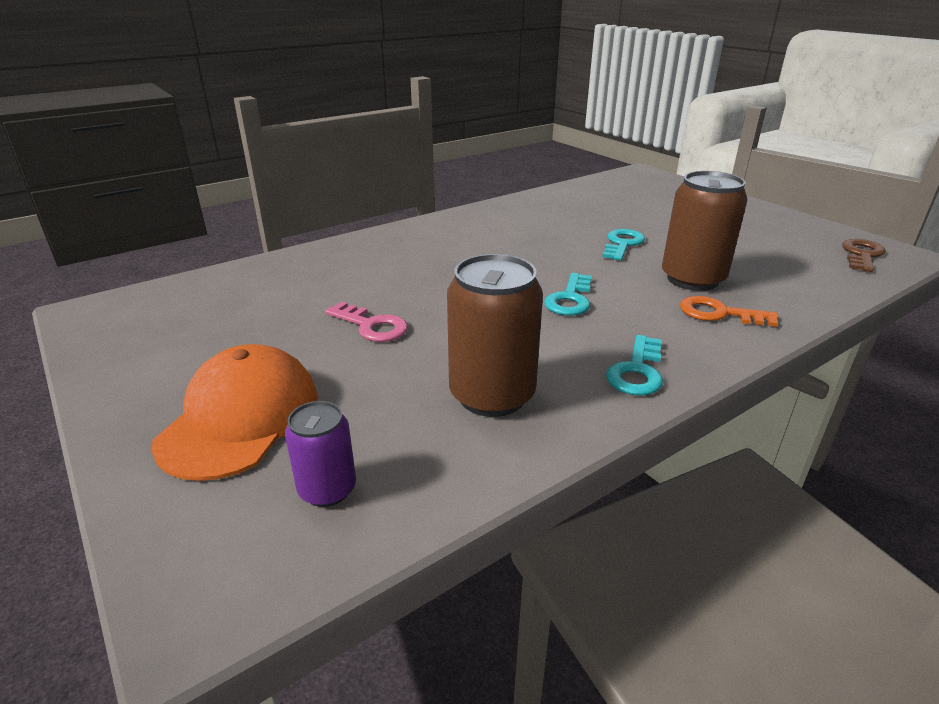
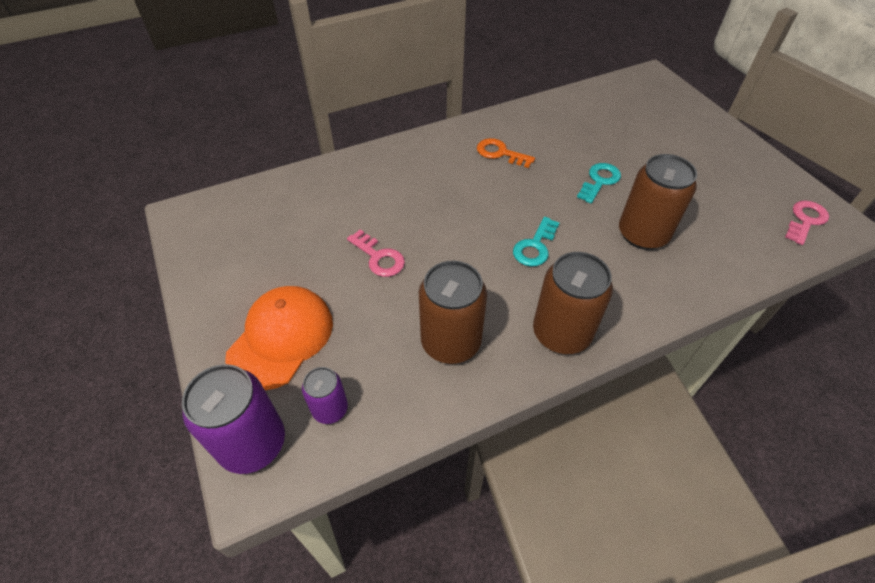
camera: 10 degrees right, 20 degrees up
(200, 550) = (252, 443): none -> purple can
(637, 371) = (561, 333): turquoise key -> brown can
(719, 313) = (648, 279): orange key -> orange key (500, 153)
(862, 255) = (805, 220): brown key -> pink key

